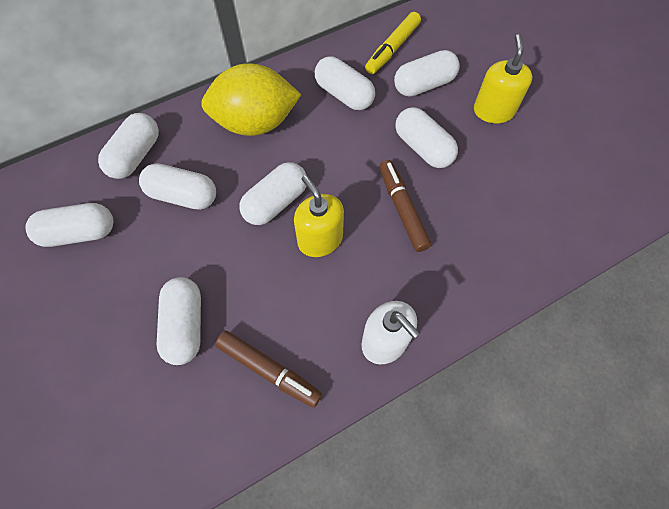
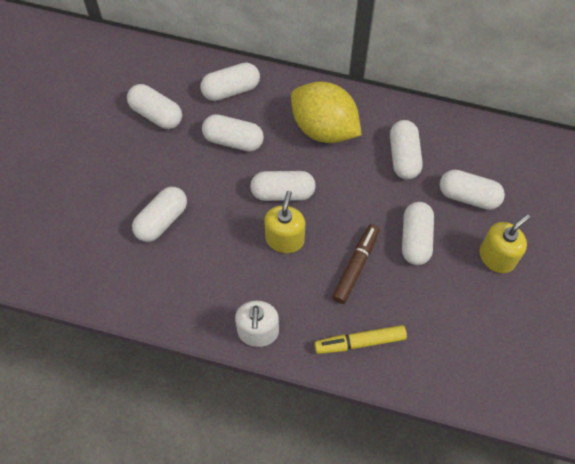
camera: 45 degrees right, 0 degrees up
(183, 195) = (233, 140): white capsule -> white capsule turned 45 degrees counterclockwise
(269, 370) = (180, 286): brown marker -> none
(392, 49) = (477, 150): yellow marker -> yellow marker (360, 342)

